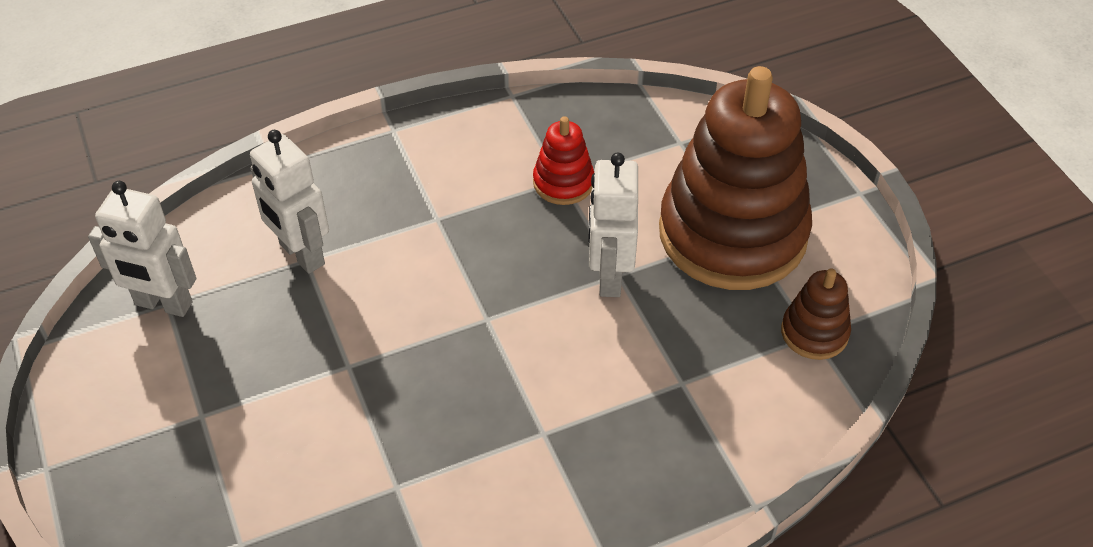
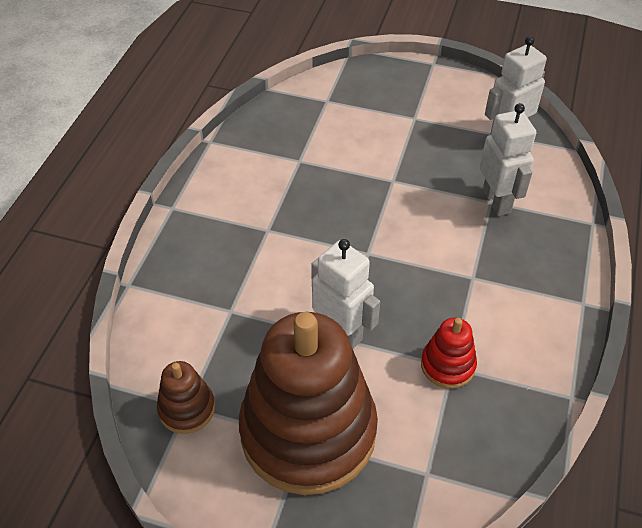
camera: 130 degrees right, 0 degrees up
(301, 254) = (497, 201): white robot -> white robot turned 75 degrees clockwise

